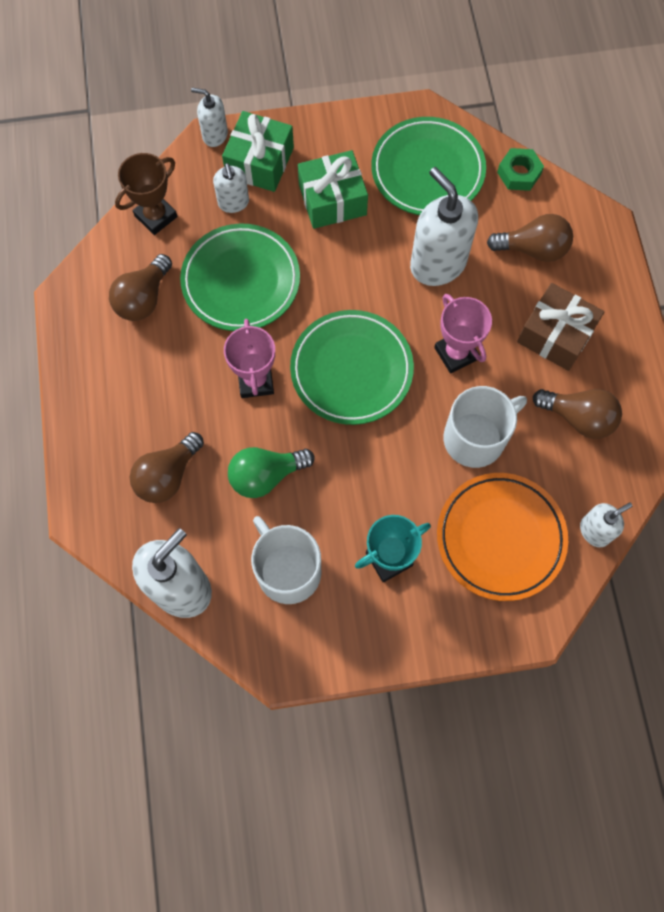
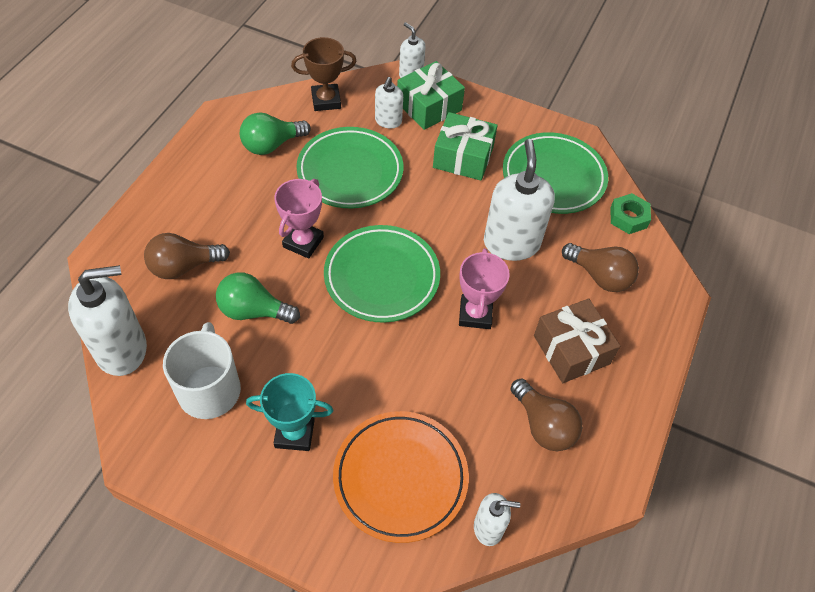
camera: 30 degrees right, 15 degrees down
(143, 298) = (272, 145): brown light bulb -> green light bulb
(475, 438) = (441, 386): white mug -> none

